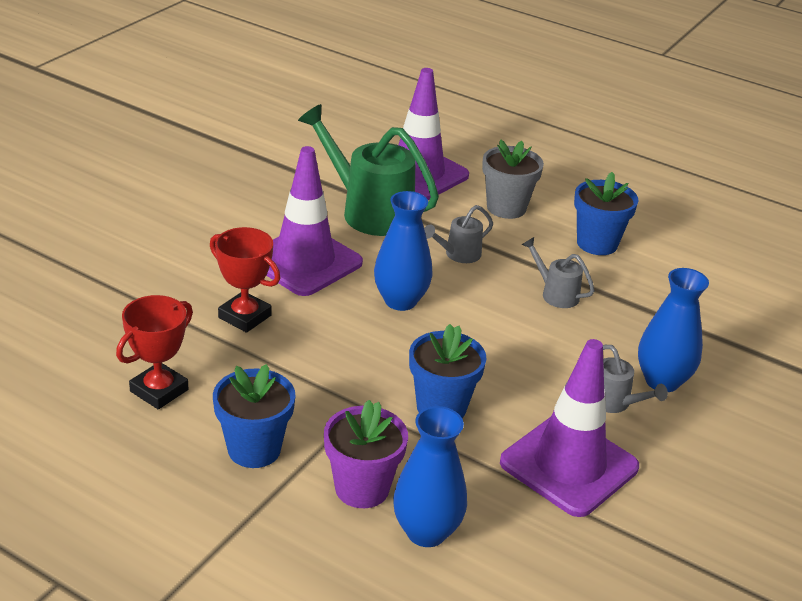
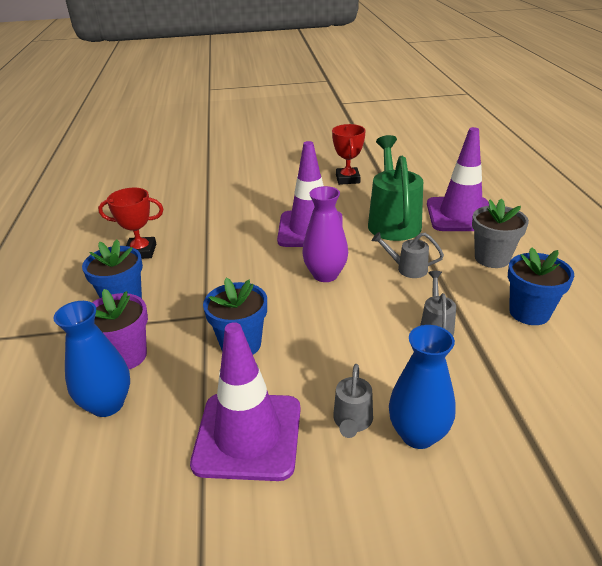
camera: 55 degrees right, 0 degrees up
(245, 316) = (234, 240): red trophy -> red trophy (347, 179)
(400, 301) = (325, 275): blue vase -> purple vase

